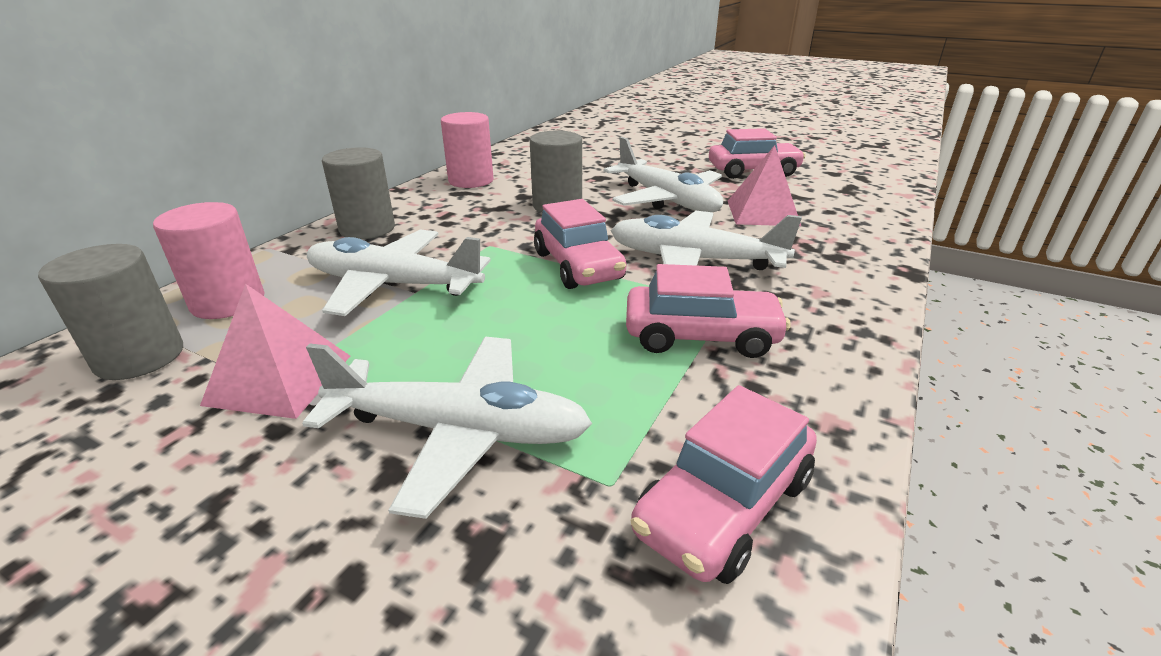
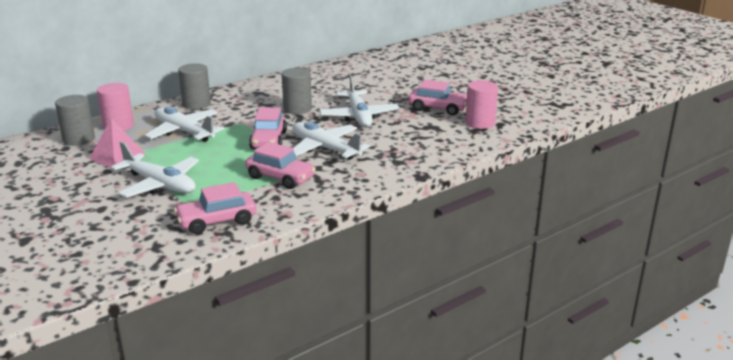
camera: 25 degrees right, 5 degrees down
(471, 180) = (271, 86): pink cylinder -> pink cylinder (480, 123)
(762, 213) = (399, 133): pink pyramid -> none

